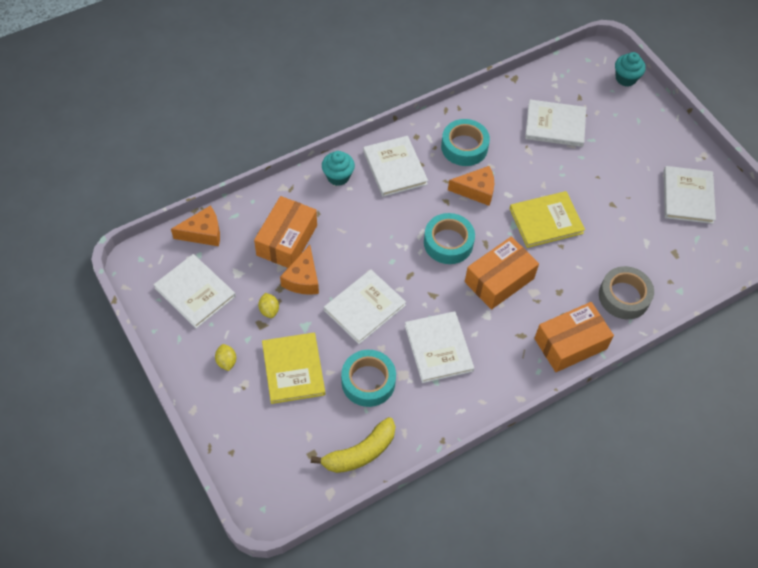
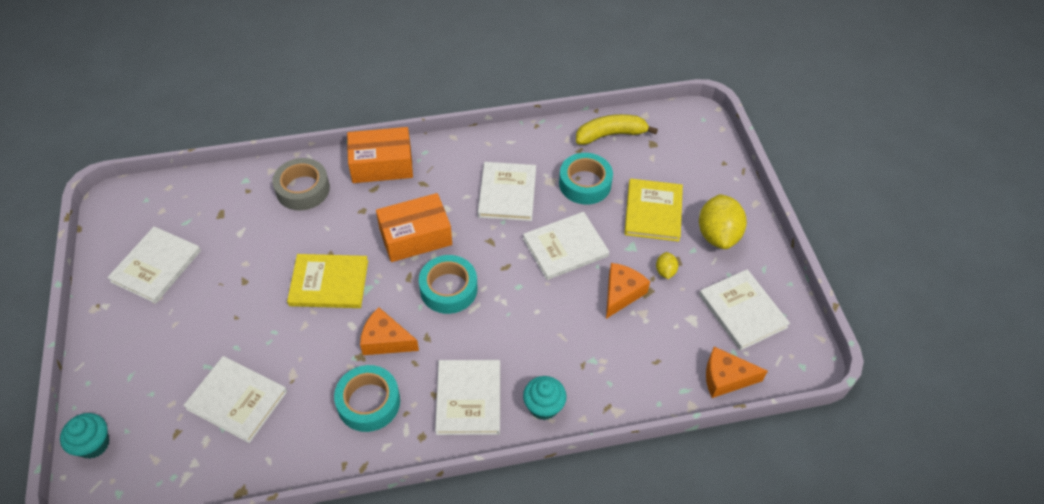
camera: 160 degrees left, 5 degrees down
(226, 361) = (717, 235): yellow lemon -> yellow lemon, size x2.15
(287, 240) = (628, 341): orange box -> none

